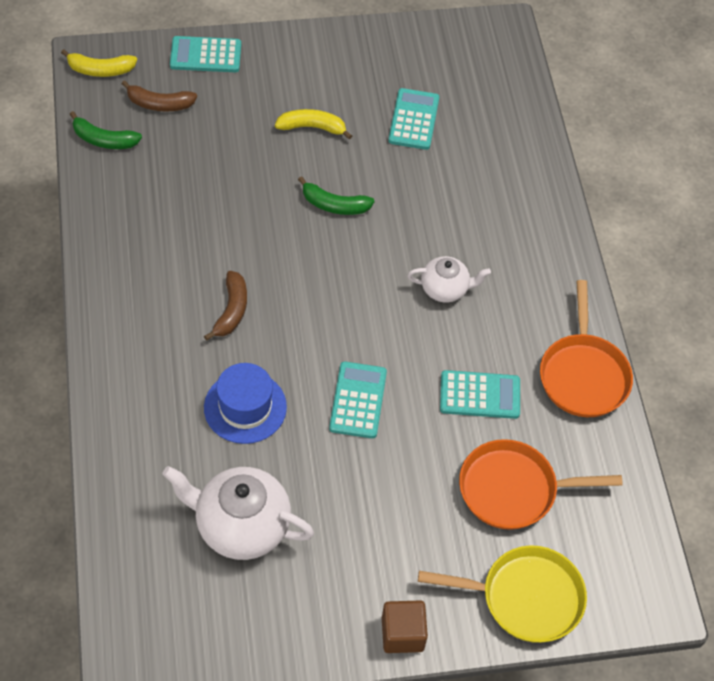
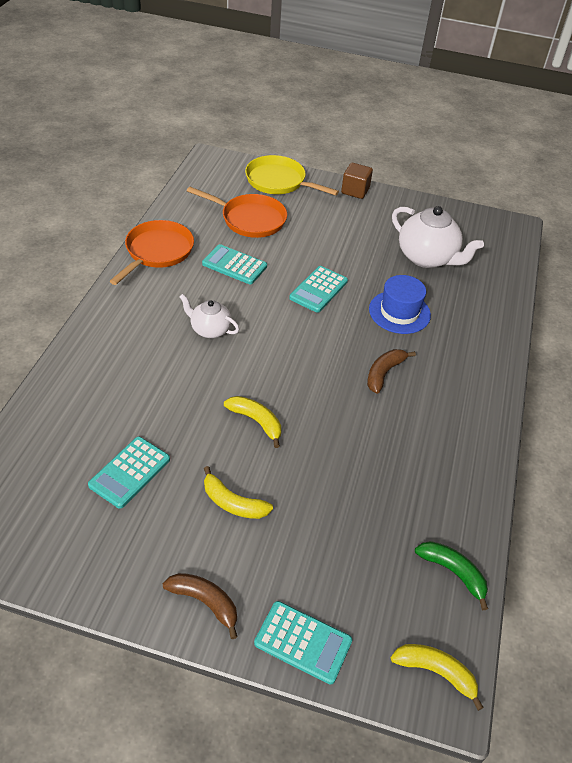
camera: 155 degrees left, 10 degrees down
(159, 104) = (380, 594): brown banana -> brown banana (205, 602)
(334, 205) = (256, 421): green banana -> yellow banana

